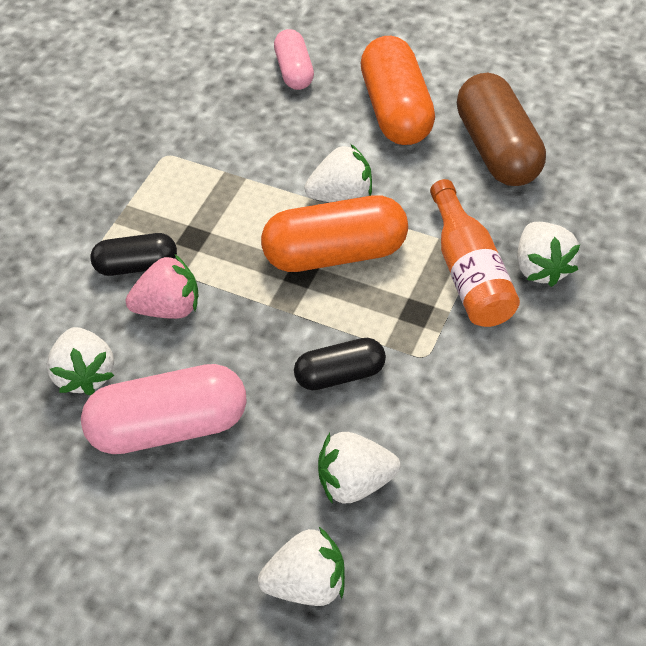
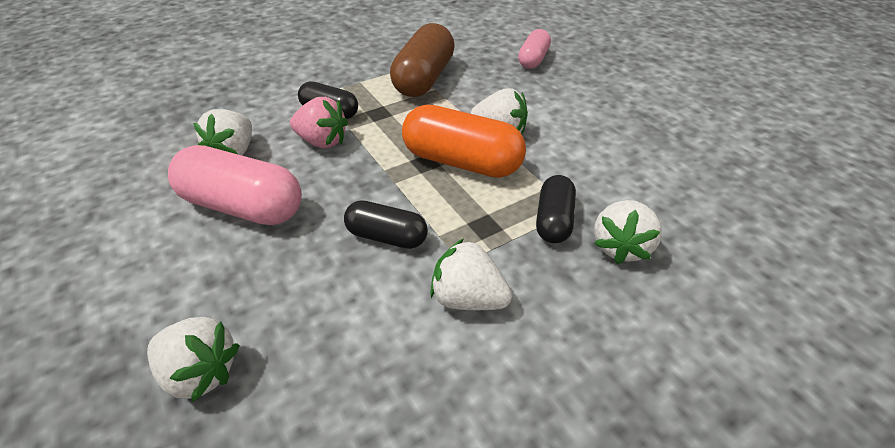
camera: 30 degrees right, 10 degrees down
(355, 481) = (318, 318): white strawberry -> white strawberry (468, 298)
(396, 110) = (585, 103): orange capsule -> none
(469, 272) = (553, 220): orange bottle -> black capsule
(497, 149) = (647, 154): brown capsule -> brown capsule (424, 79)

